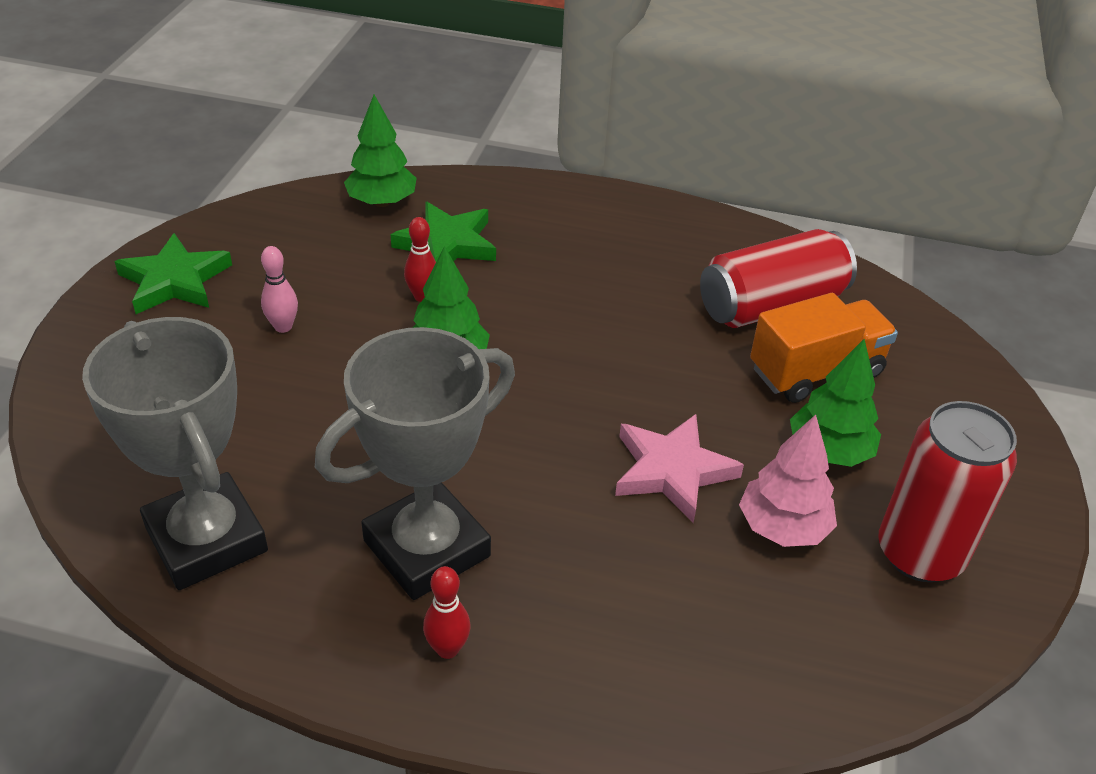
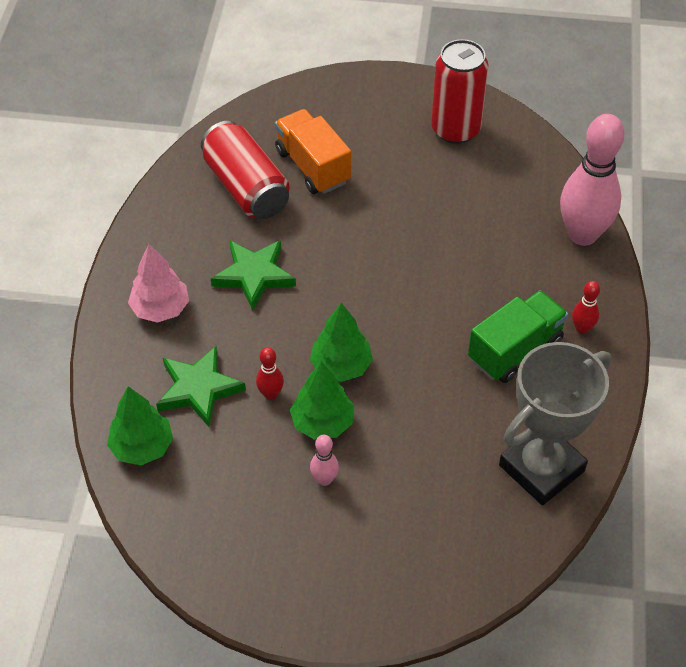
camera: 95 degrees left, 10 degrees up
(175, 281) = (279, 576): green star -> green star (254, 275)
(426, 548) = (515, 350): grey trophy -> green truck
(662, 699) = (582, 234): none -> pink bowling pin
(672, 471) = (420, 236): pink star -> none
(783, 528) = (452, 185): pink tree -> pink tree (161, 309)
(829, 451) = (385, 163): green tree -> green tree (322, 423)

